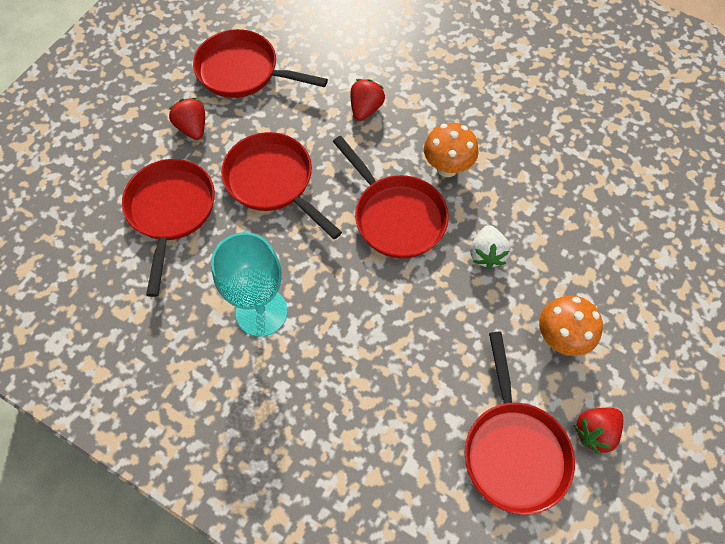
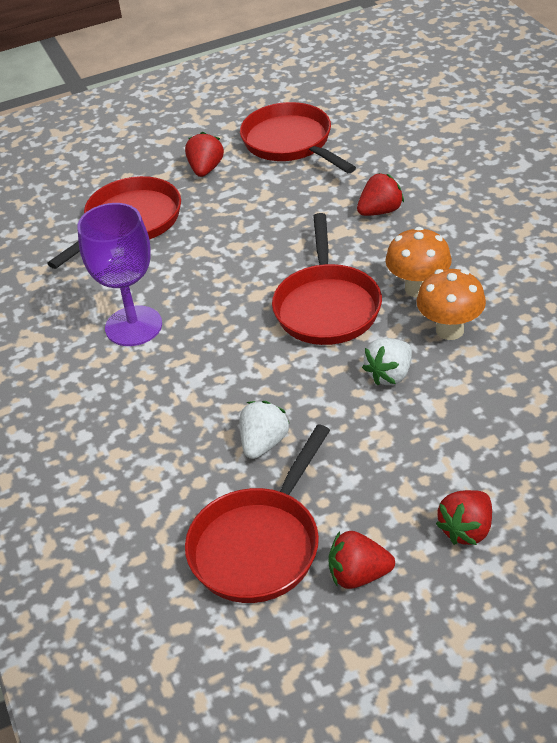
camera: 40 degrees right, 20 degrees down
(261, 312) = (133, 326): turquoise goblet -> purple goblet
(273, 182) = (237, 234): red pan -> none
(448, 362) = (264, 443): none -> white strawberry
(560, 338) = (400, 479): orange mushroom -> orange mushroom (449, 330)
(630, 353) = (466, 529): none -> red strawberry

